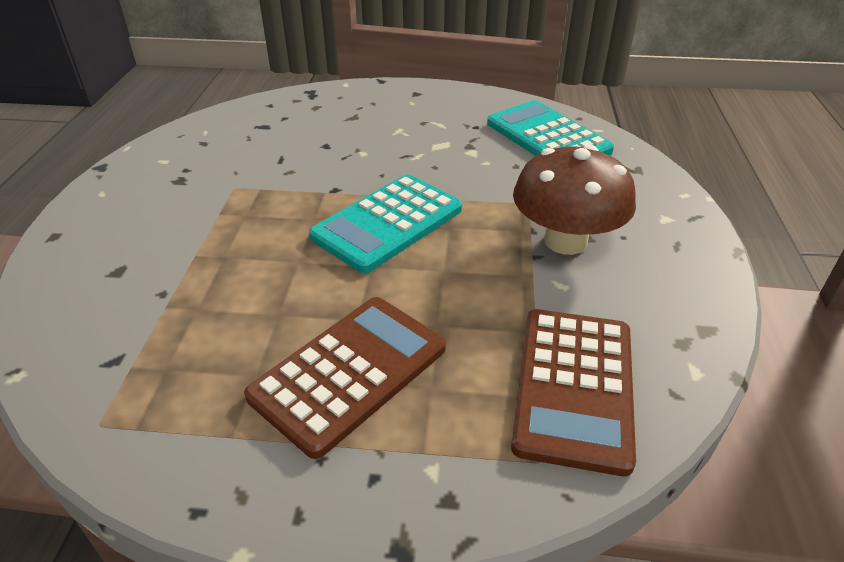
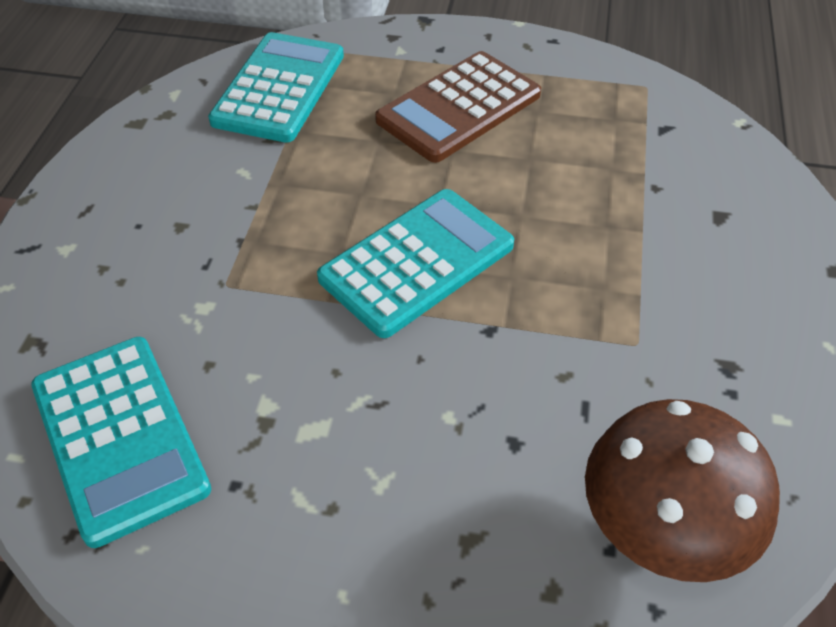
camera: 175 degrees left, 10 degrees up
(565, 241) = (209, 222): brown mushroom -> brown mushroom (661, 527)
(574, 387) = (279, 88): brown calculator -> turquoise calculator

